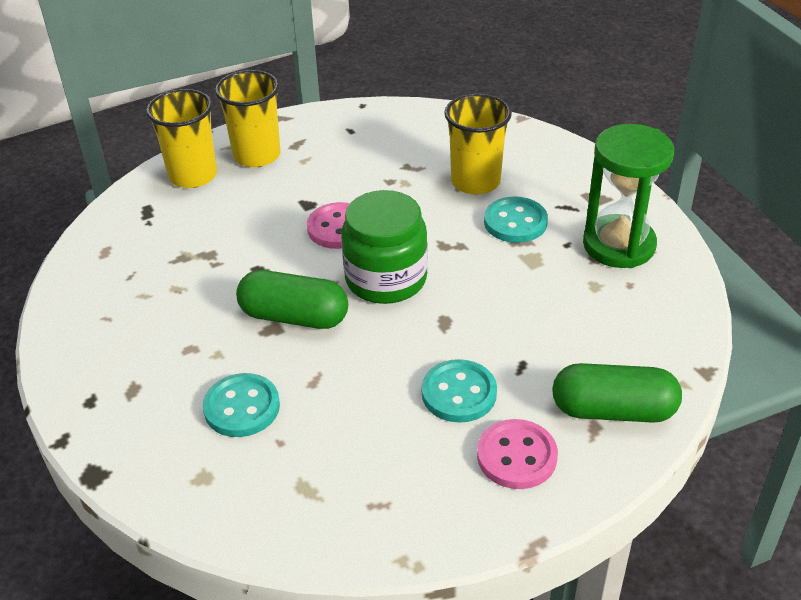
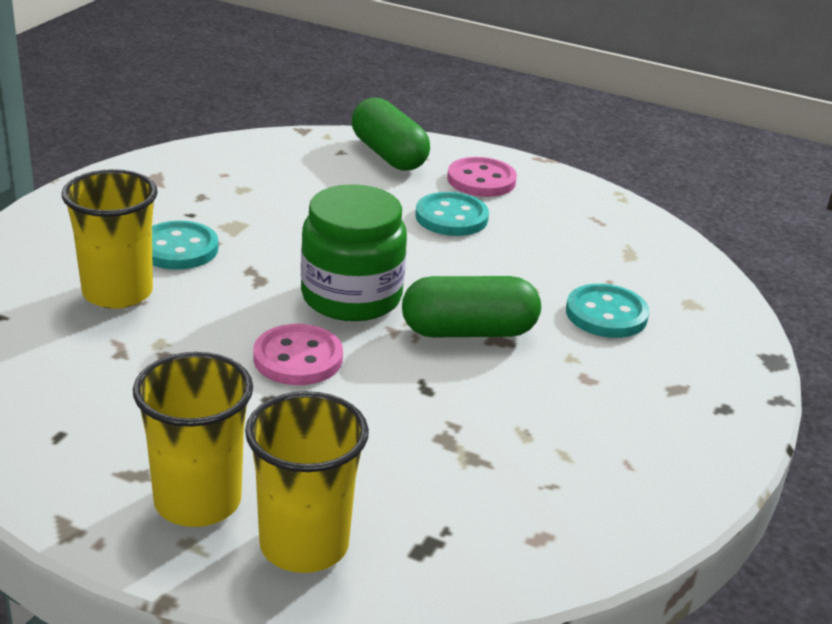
camera: 130 degrees left, 10 degrees down
(294, 317) = (468, 331): green capsule -> green capsule turned 75 degrees counterclockwise
(619, 245) = (167, 188): green hourglass -> none

